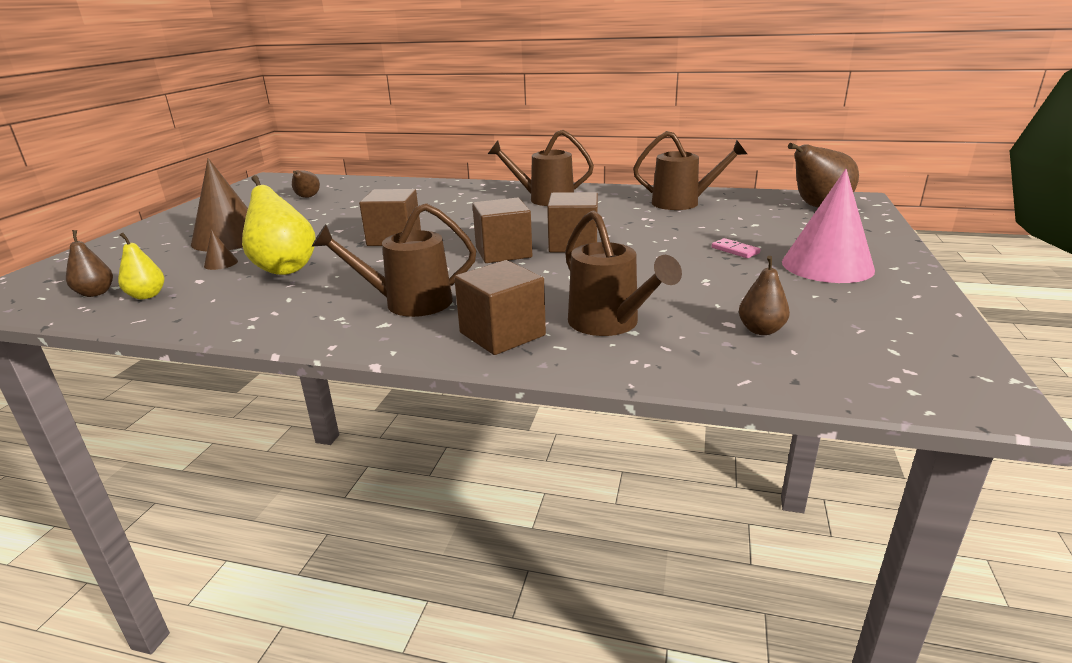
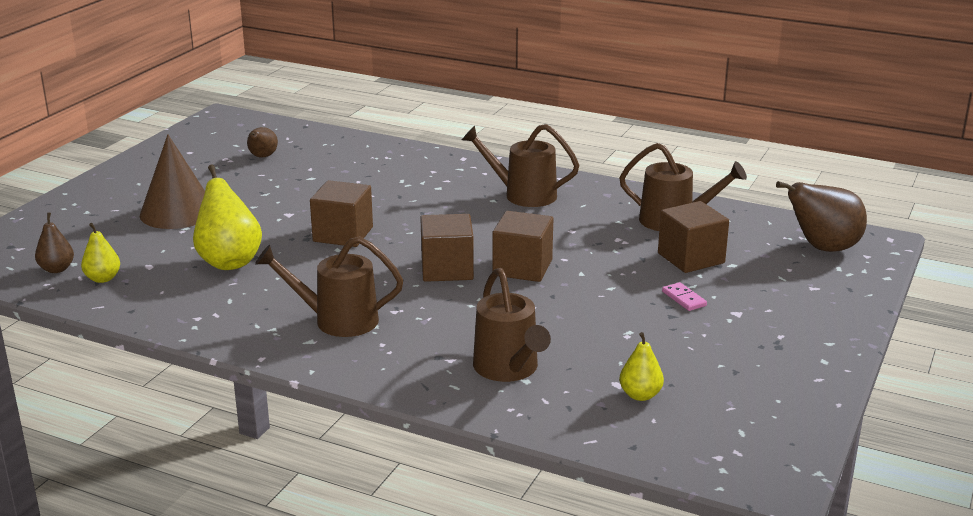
camera: 10 degrees right, 0 degrees up
(221, 263) = (169, 246): brown cone -> none
(502, 334) = (410, 366): brown cube -> brown cube (691, 258)
(761, 330) = (640, 395): brown pear -> yellow pear
(827, 265) = (762, 331): pink cone -> none

